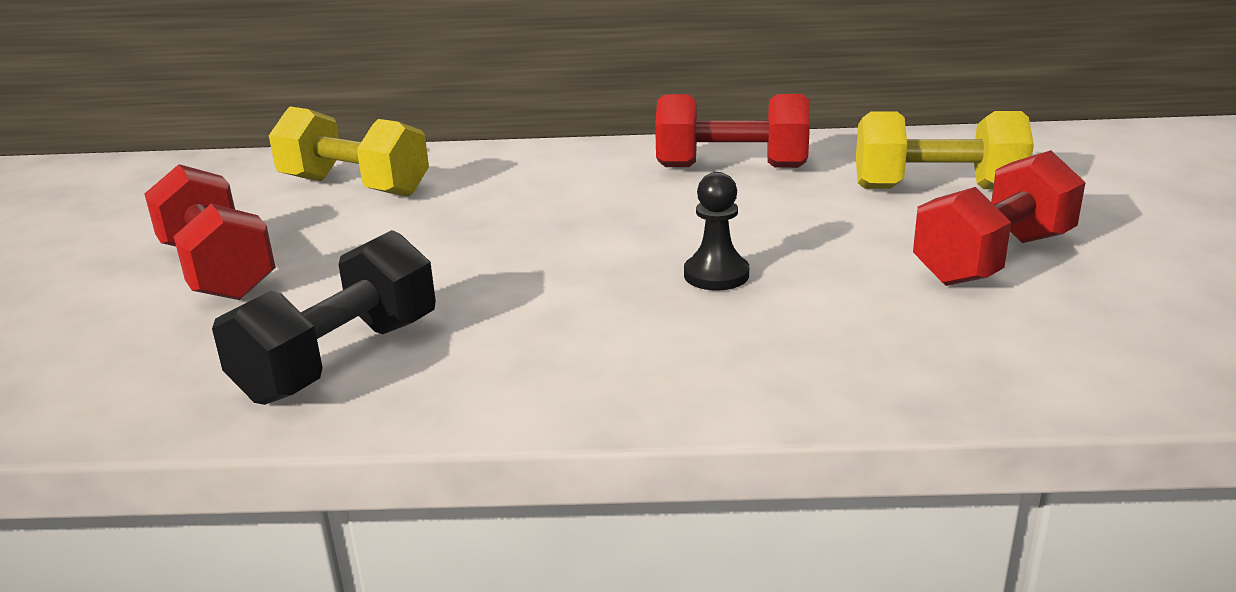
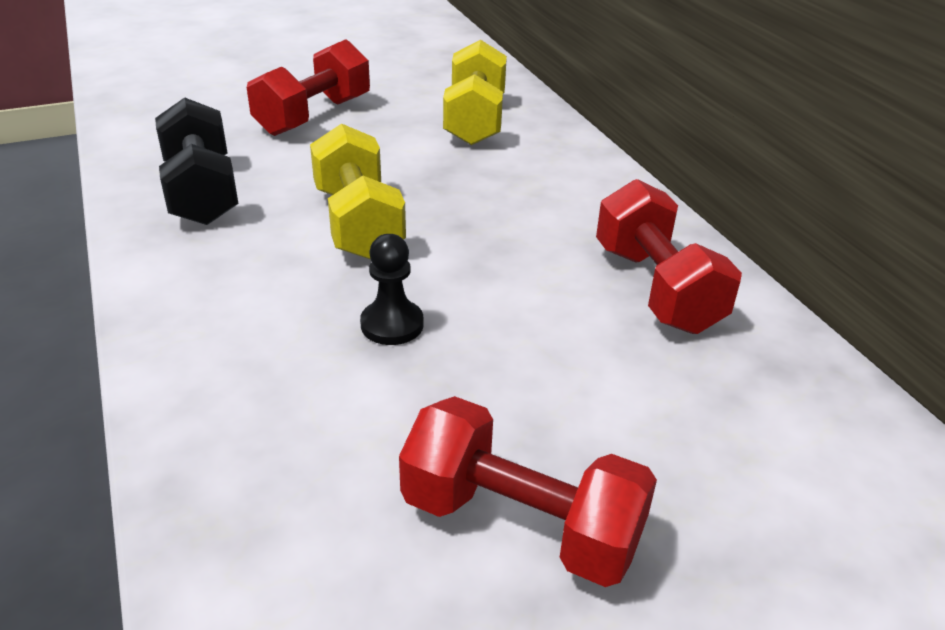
camera: 65 degrees right, 10 degrees up
(339, 360) = (201, 192): black dumbbell -> black dumbbell turned 60 degrees clockwise
(936, 188) = (710, 454): yellow dumbbell -> yellow dumbbell (358, 223)

